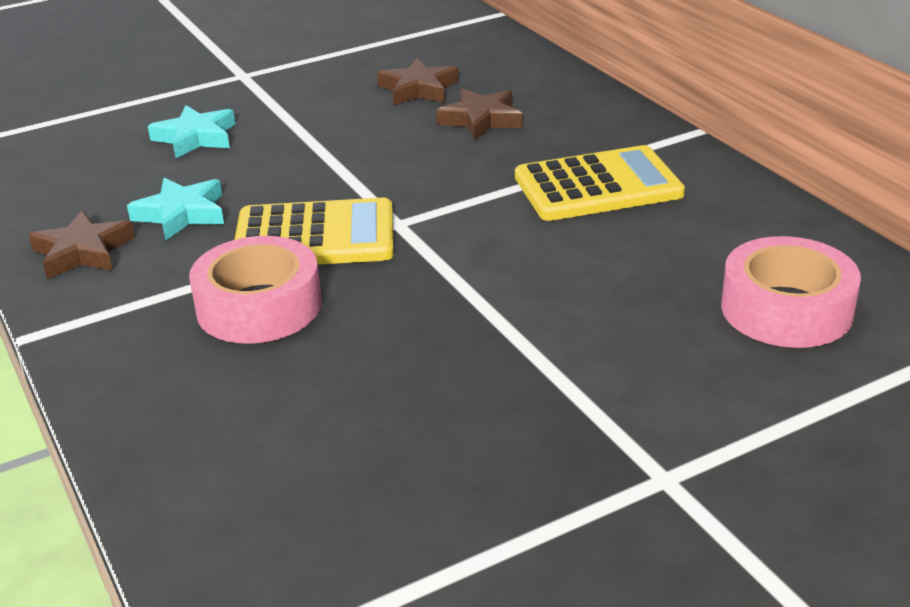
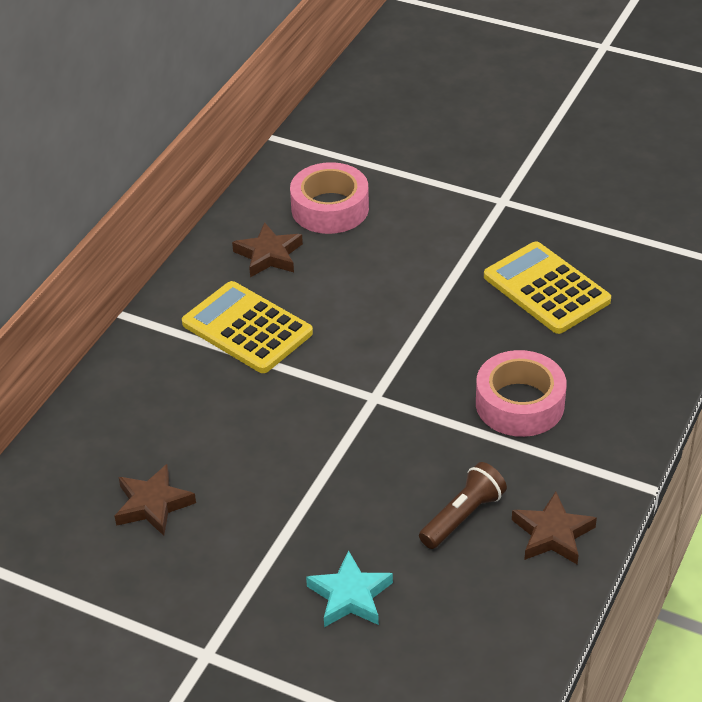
camera: 125 degrees left, 10 degrees up
(181, 214) = (462, 516): turquoise star -> brown flashlight
(315, 237) = (426, 426): yellow calculator -> yellow calculator (546, 289)
(481, 120) = (186, 435): brown star -> brown star (269, 255)

